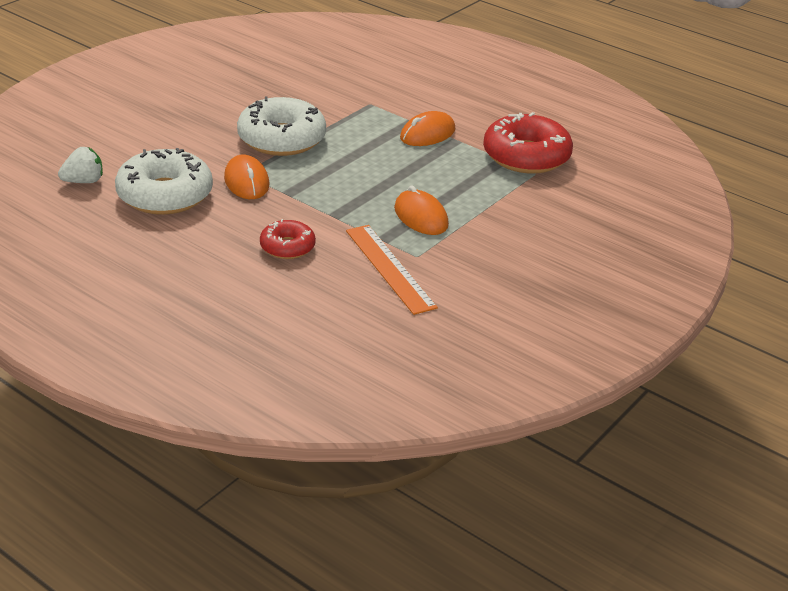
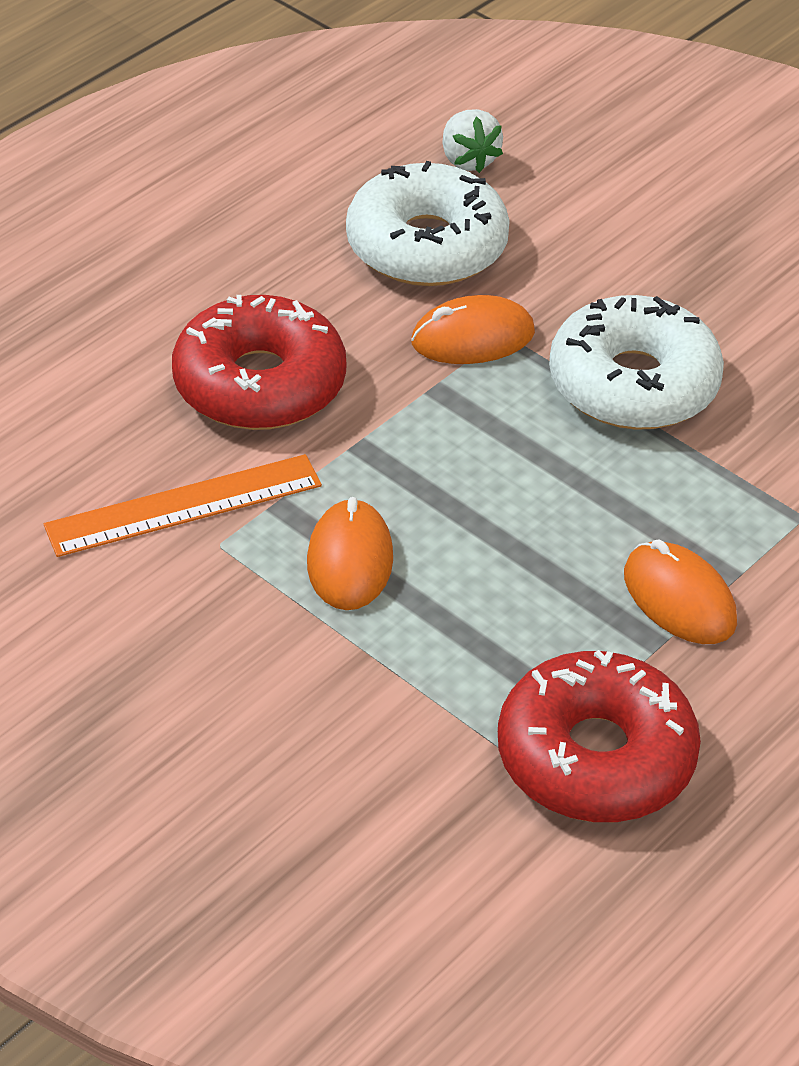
camera: 95 degrees right, 10 degrees up
(287, 247) = (259, 384): red donut -> red donut, size x1.81
(421, 217) = (350, 560): orange mouse -> orange mouse turned 60 degrees counterclockwise

